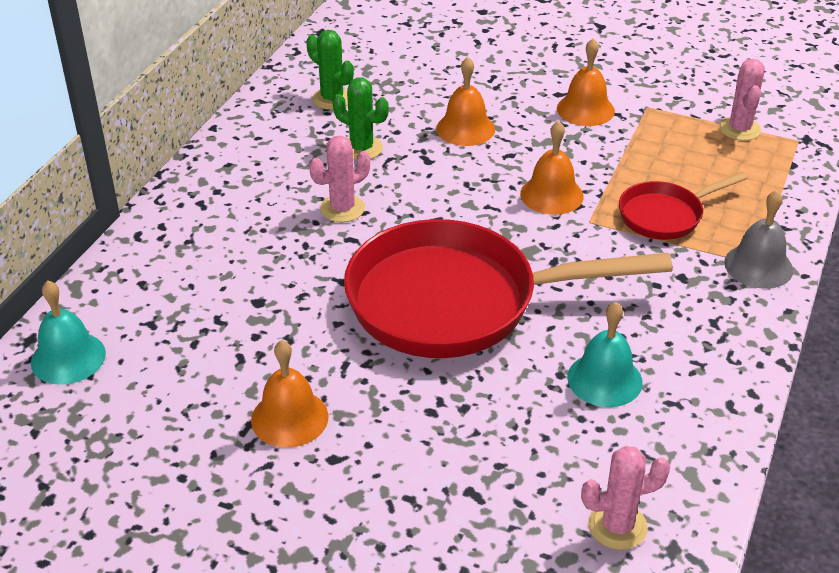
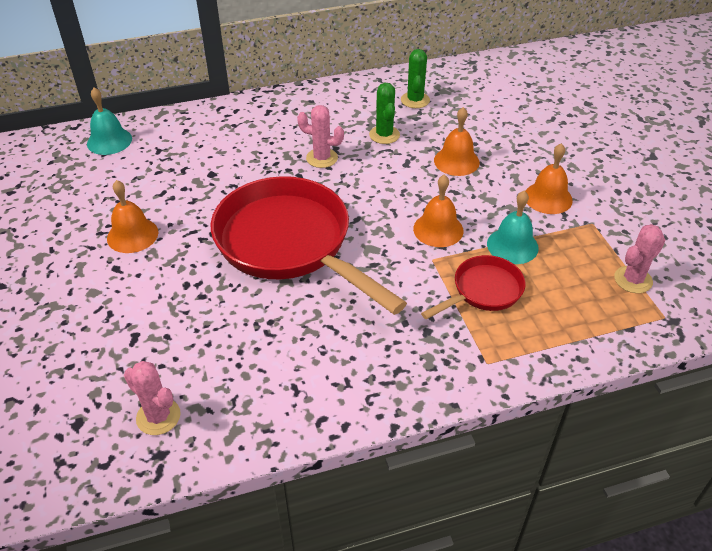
camera: 50 degrees right, 5 degrees up
(604, 379) = (285, 344): turquoise bell -> turquoise bell (512, 245)
(665, 215) = (483, 291): red pan -> red pan turned 120 degrees clockwise
(758, 266) = (485, 365): grey bell -> none

